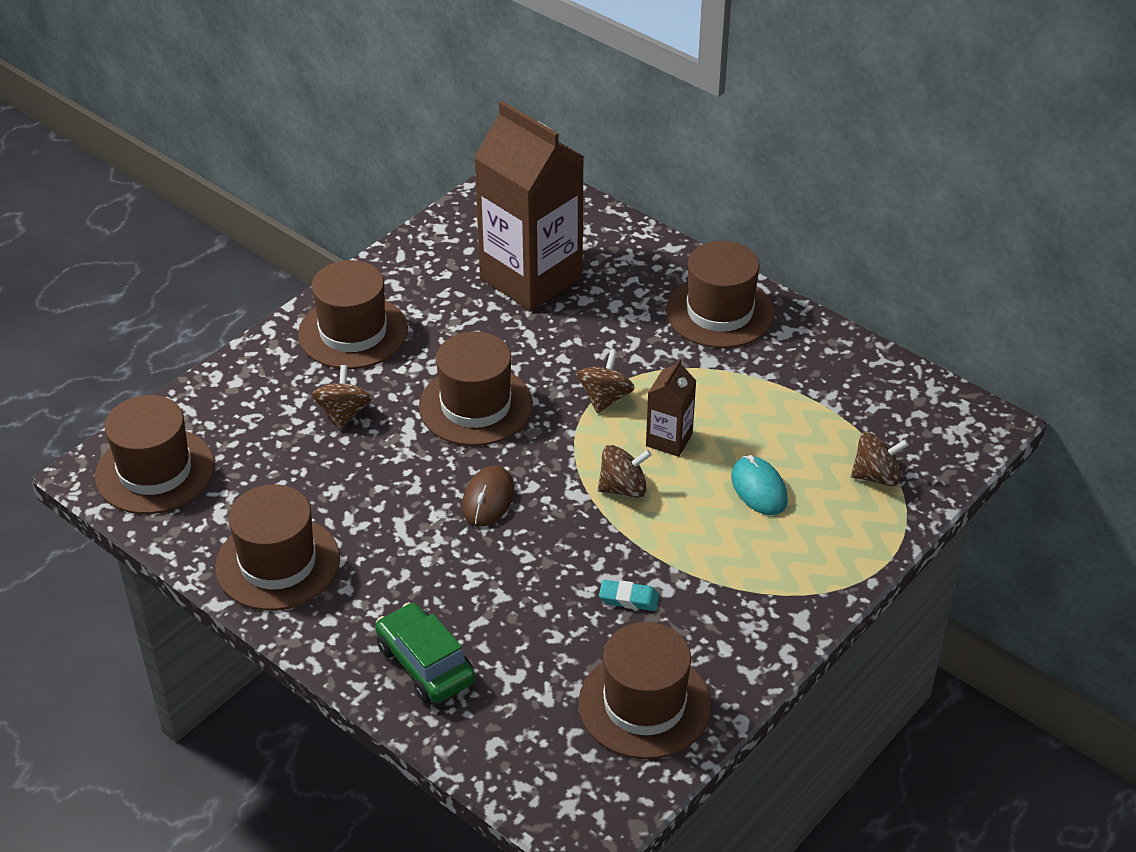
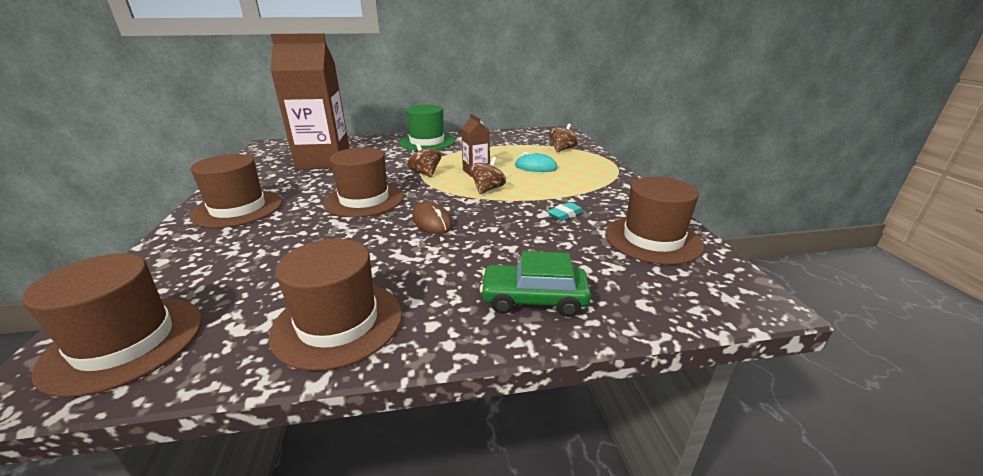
camera: 50 degrees left, 15 degrees down
(344, 413) = (280, 236): brown spinning top -> none
(719, 312) = (427, 142): brown hat -> green hat

